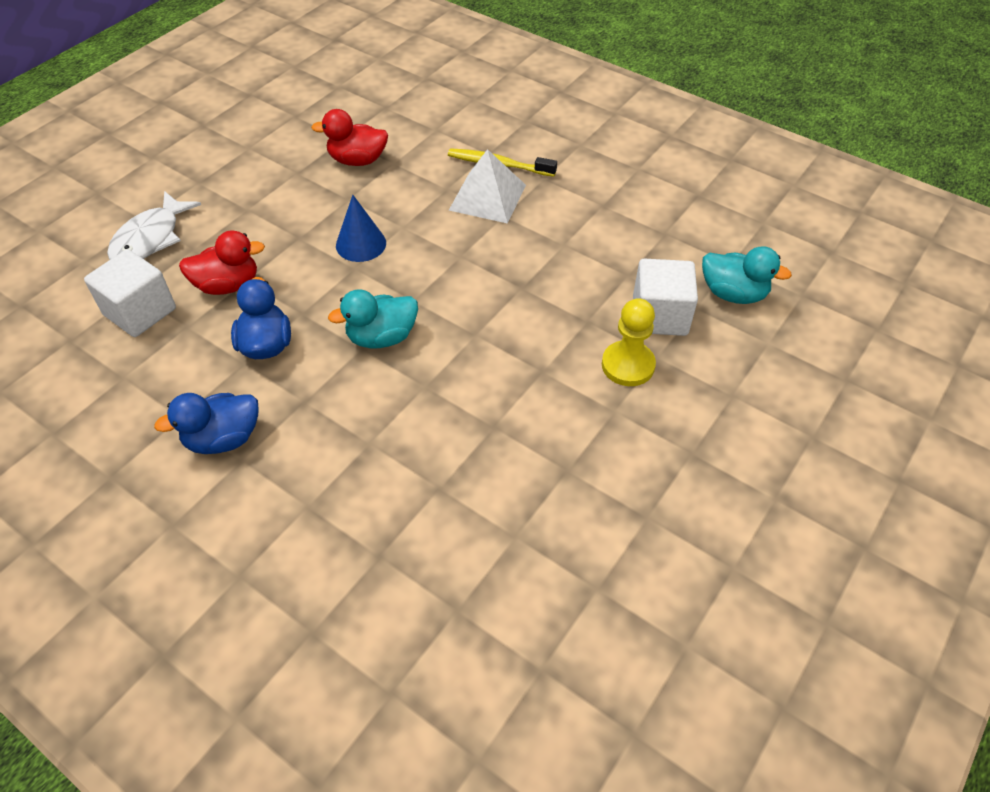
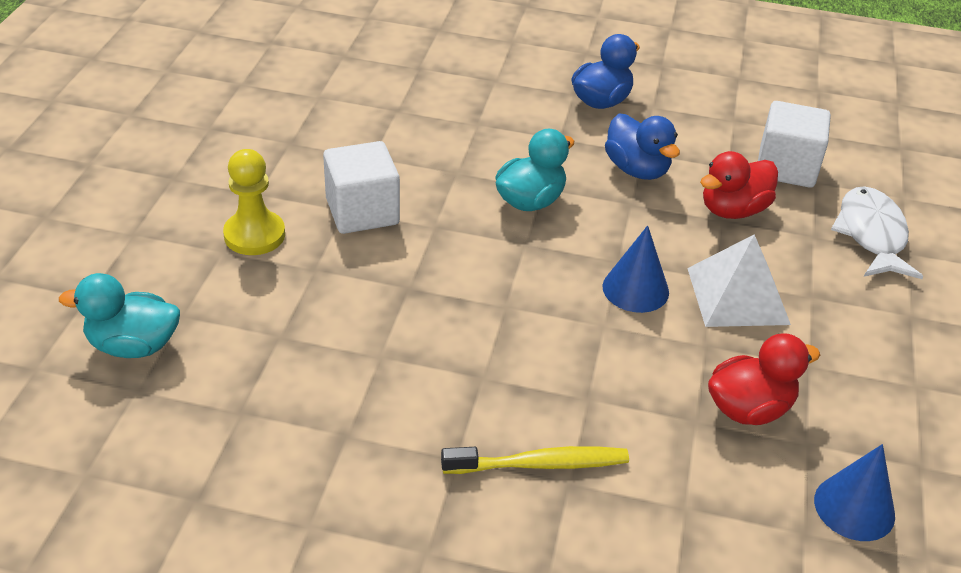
camera: 155 degrees right, 10 degrees down
(350, 109) = (854, 507): none -> blue cone
(487, 197) = (522, 399): white pyramid -> white pyramid (737, 295)
(659, 316) = (228, 295): white cube -> white cube (362, 212)

